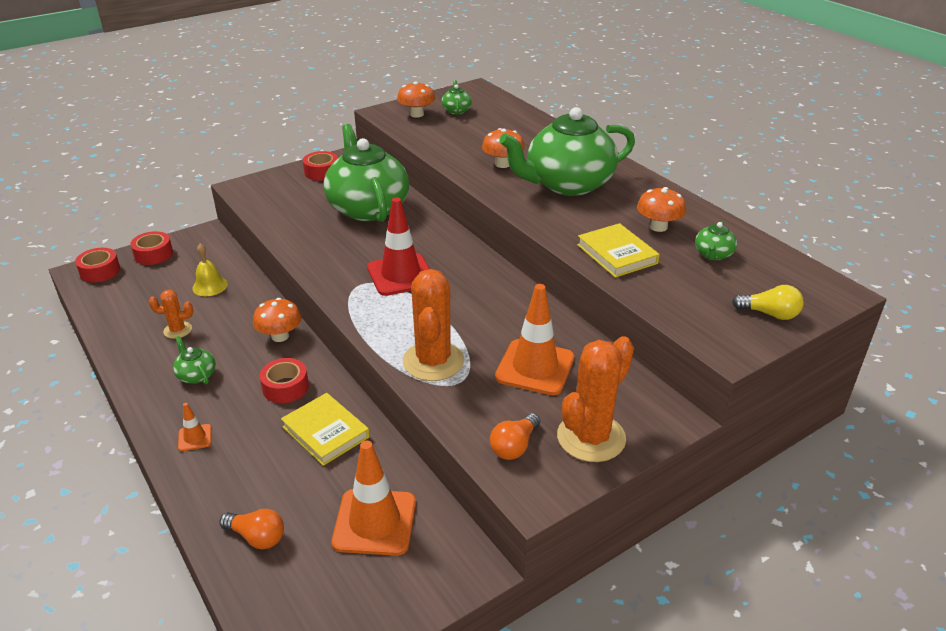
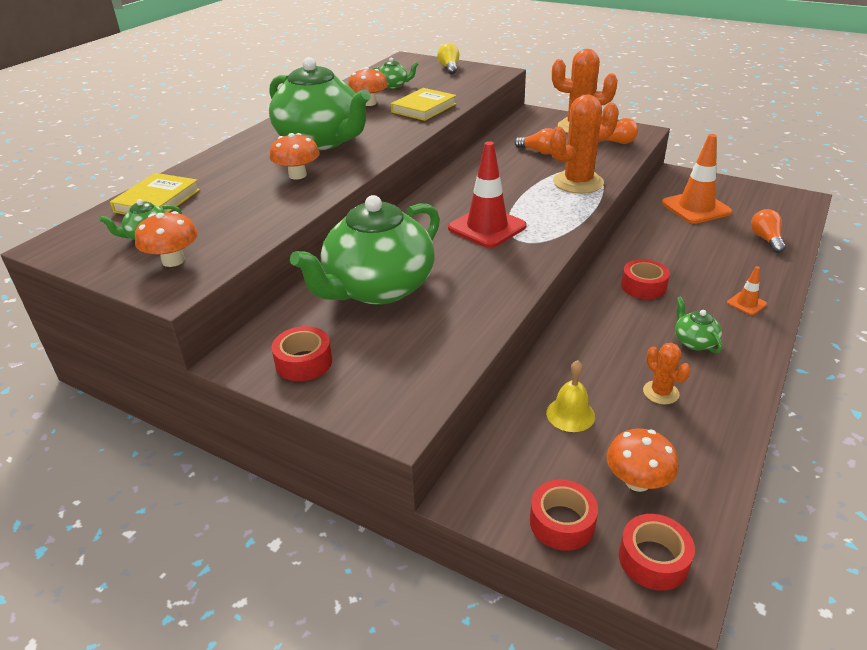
camera: 115 degrees left, 0 degrees up
(196, 375) = (694, 341): green teapot -> green teapot turned 135 degrees clockwise
(280, 336) = (591, 319): orange mushroom -> orange mushroom (637, 481)
(325, 432) = (659, 250): yellow book -> yellow book (157, 201)
(535, 367) = (539, 152): orange traffic cone -> orange light bulb

